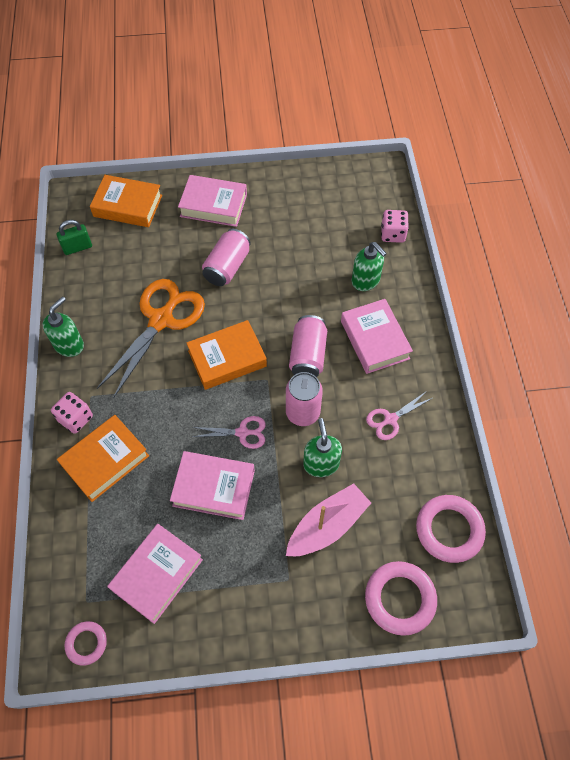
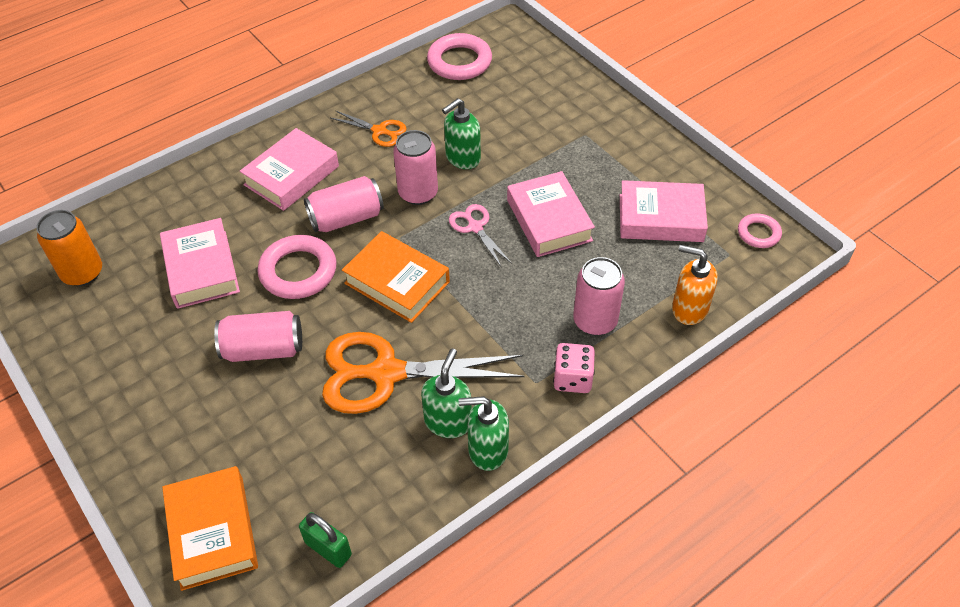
camera: 120 degrees left, 10 degrees down
(66, 531) = (689, 309): none -> orange soap dispenser
(105, 460) = (595, 321): orange book -> pink can
(213, 205) = (160, 420): pink book -> pink book (202, 269)
(327, 526) = (518, 130): pink boat -> none
(354, 200) = (82, 273): none -> orange can
(366, 281) = (212, 213): green soap dispenser -> green soap dispenser (448, 421)
(390, 419) = (379, 131): pink scissors -> orange scissors
(392, 234) = (126, 217): pink dice -> none
(400, 599) = (541, 68): pink ring -> pink ring (298, 271)

